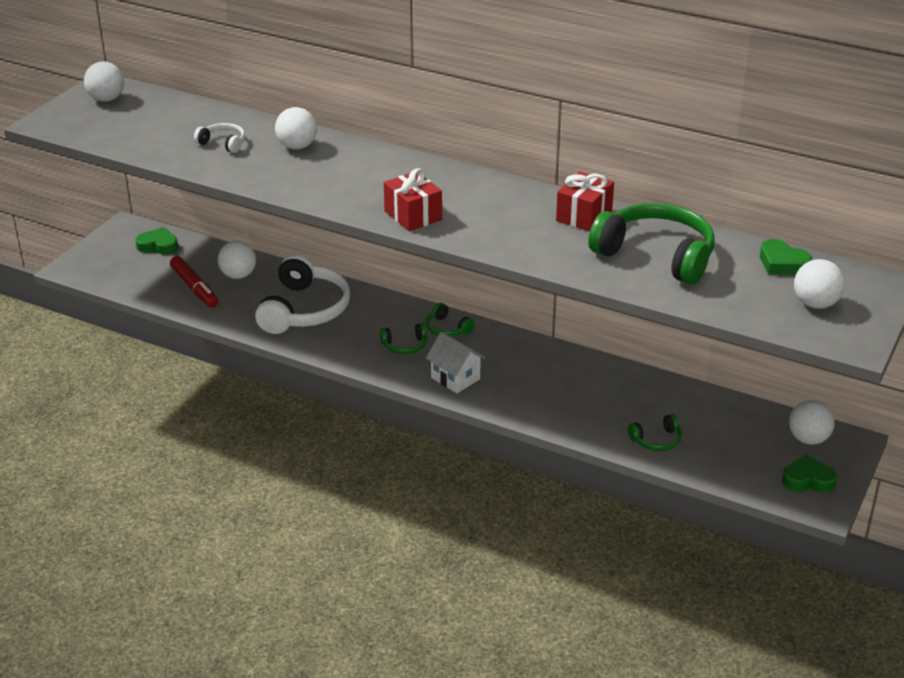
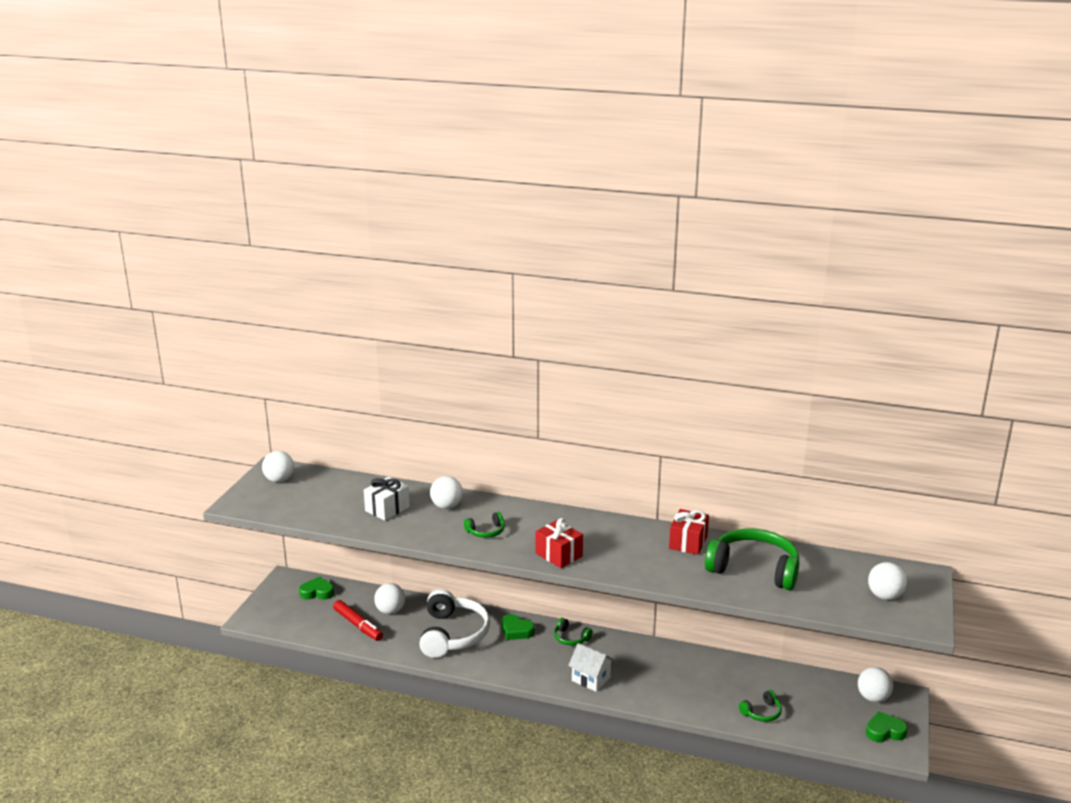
camera: 10 degrees left, 10 degrees down
(223, 143) = (387, 509): white headphones -> white gift
(405, 346) = (542, 656): green headphones -> green headphones (486, 531)
(782, 263) = (848, 566): green heart -> green heart (516, 631)

